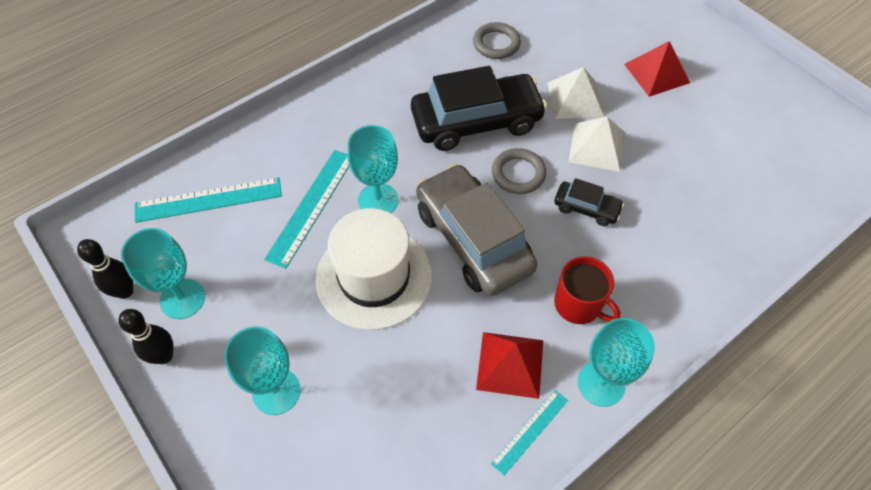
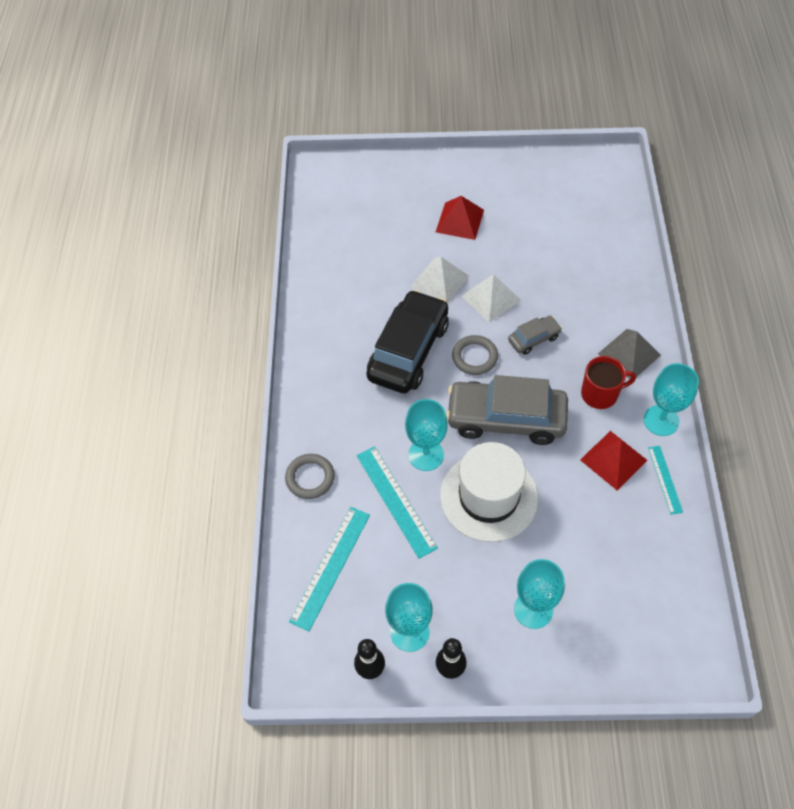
camera: 50 degrees left, 0 degrees up
(496, 44) = (347, 290): grey ring -> grey ring (310, 478)
(586, 208) = (534, 339): black car -> grey car
(653, 303) = (629, 354): none -> grey pyramid

